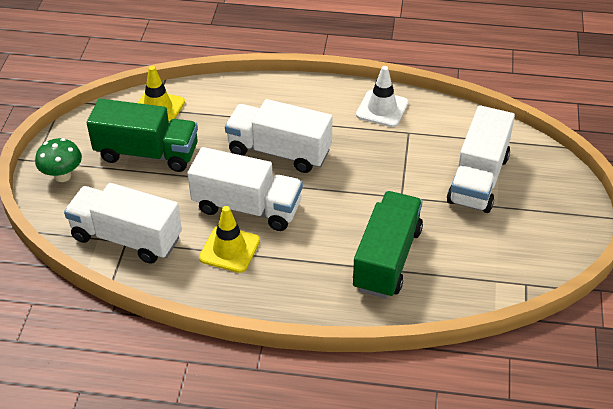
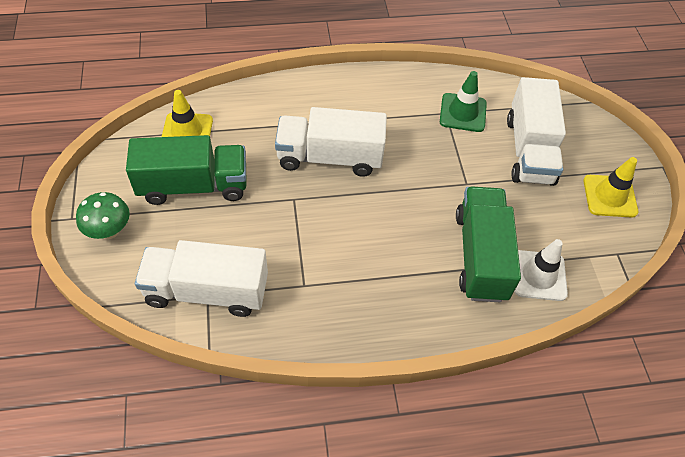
camera: 20 degrees left, 10 degrees up
(229, 249) = (321, 280): yellow traffic cone -> yellow traffic cone (609, 196)
(247, 207) = (321, 227): white truck -> none
(382, 109) = (411, 92): white traffic cone -> white traffic cone (538, 275)
(425, 135) = (463, 113): none -> green traffic cone

